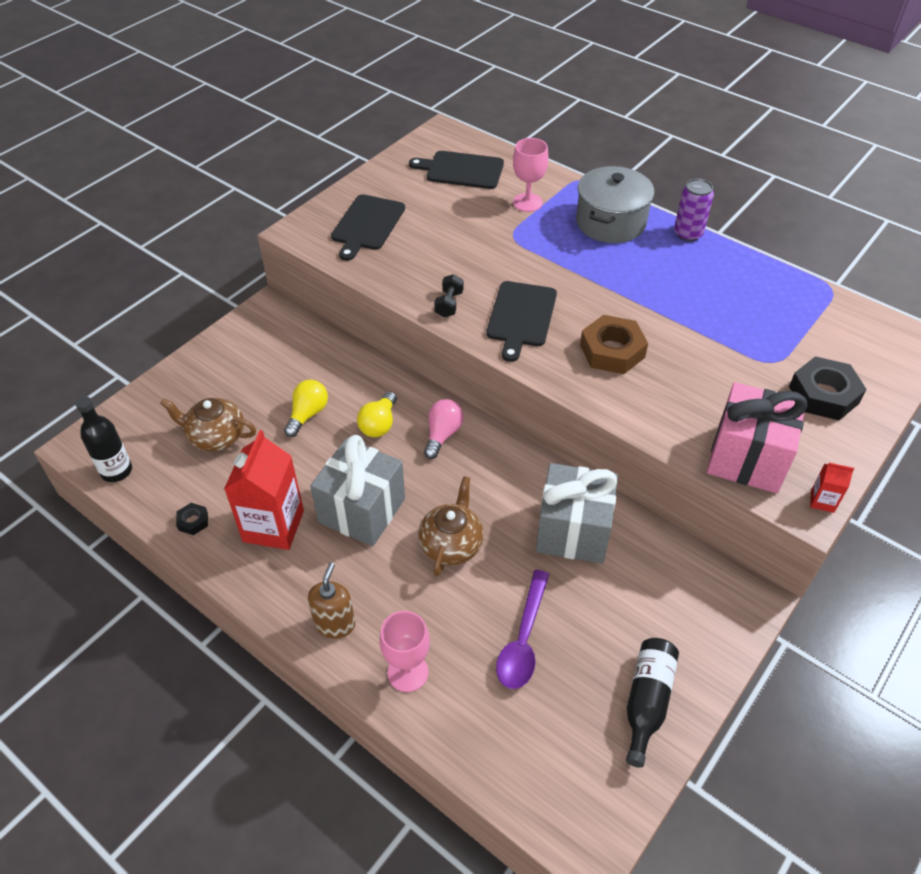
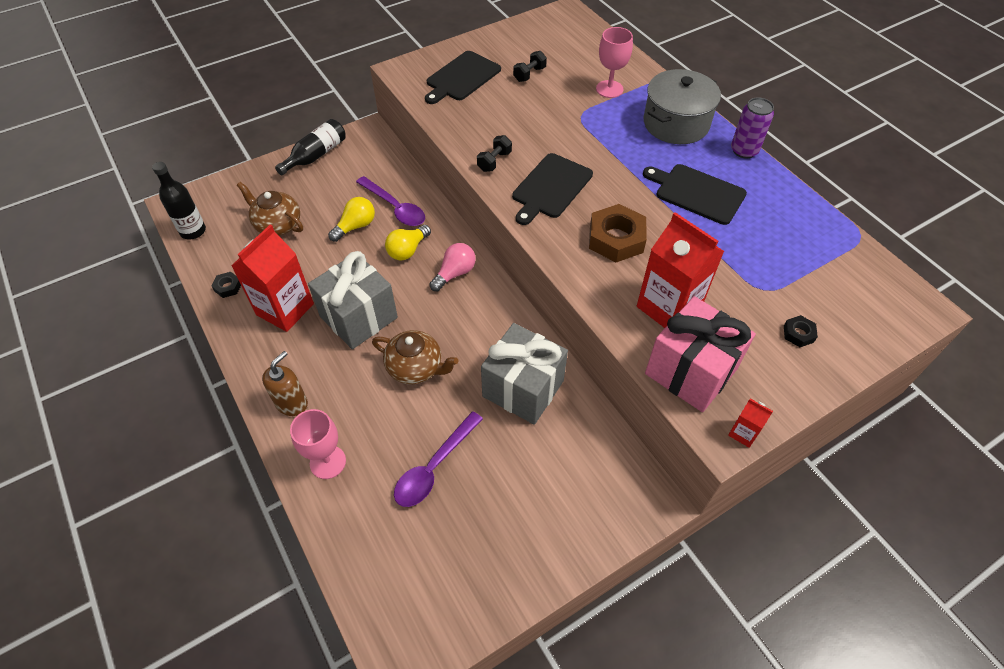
camera: 20 degrees right, 5 degrees up
(341, 383) = (395, 207): none -> purple spoon
(437, 205) = (529, 74): none -> black dumbbell
(451, 544) = (416, 367): brown teapot -> brown teapot turned 75 degrees clockwise
(461, 170) = (566, 48): black cutting board -> black cutting board (697, 193)
(647, 701) = (512, 557): black bottle -> black bottle (316, 155)
(696, 403) = (668, 307): none -> red carton
(823, 394) = (798, 334): black nut -> black nut, size x0.48

